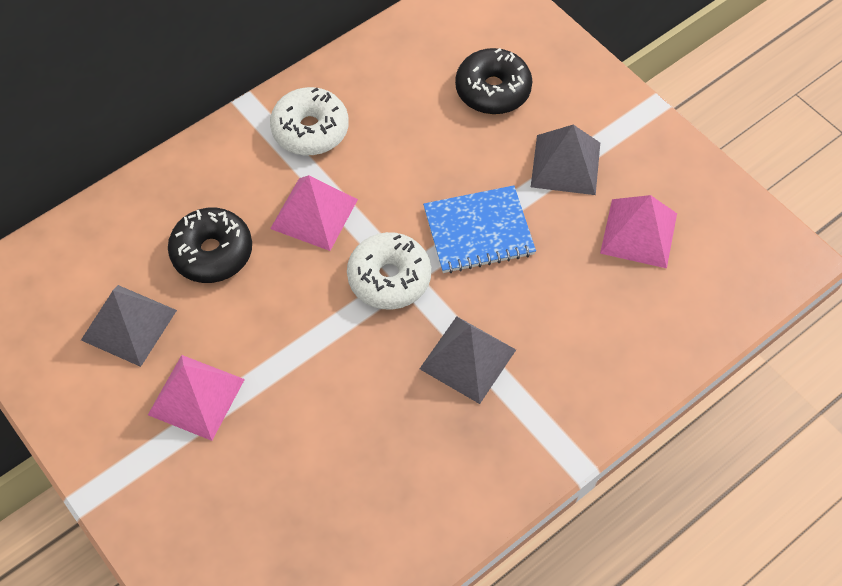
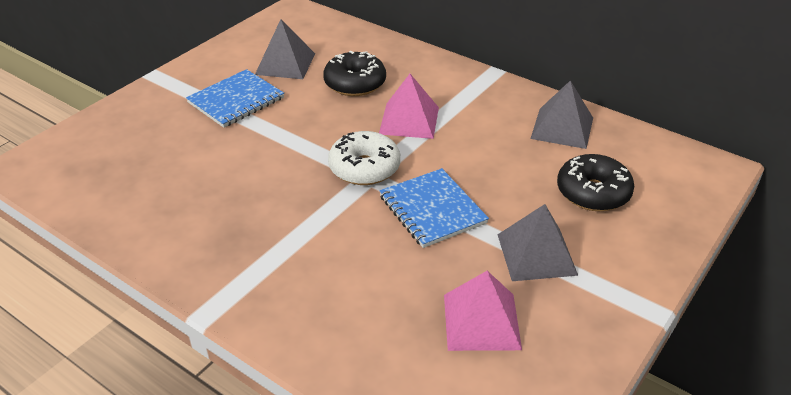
camera: 75 degrees right, 20 degrees down
(196, 396) = (236, 100): pink pyramid -> blue notebook
(310, 130) = (487, 104): white donut -> none
(467, 359) = (300, 225): grey pyramid -> grey pyramid (562, 128)

